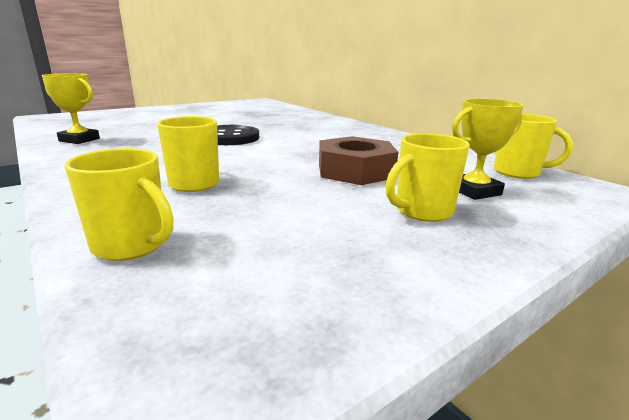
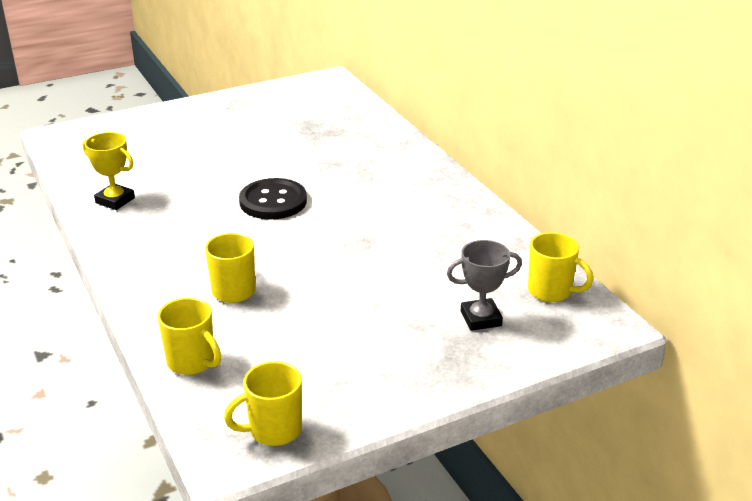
camera: 10 degrees right, 10 degrees up
(355, 171) = (386, 278): brown nut -> none
(422, 211) = (414, 342): yellow mug -> yellow mug (273, 430)
(474, 191) = (481, 318): yellow trophy -> grey trophy

